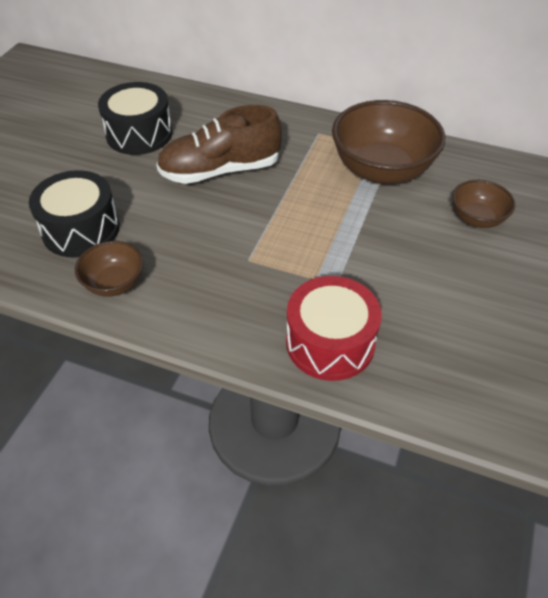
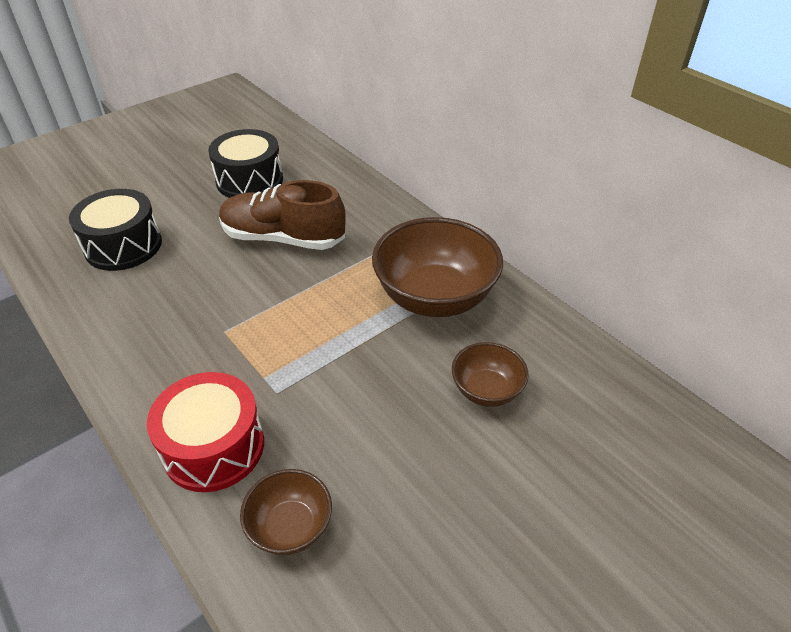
camera: 30 degrees right, 5 degrees down
(114, 283) = (100, 304): brown bowl -> brown bowl (290, 527)

